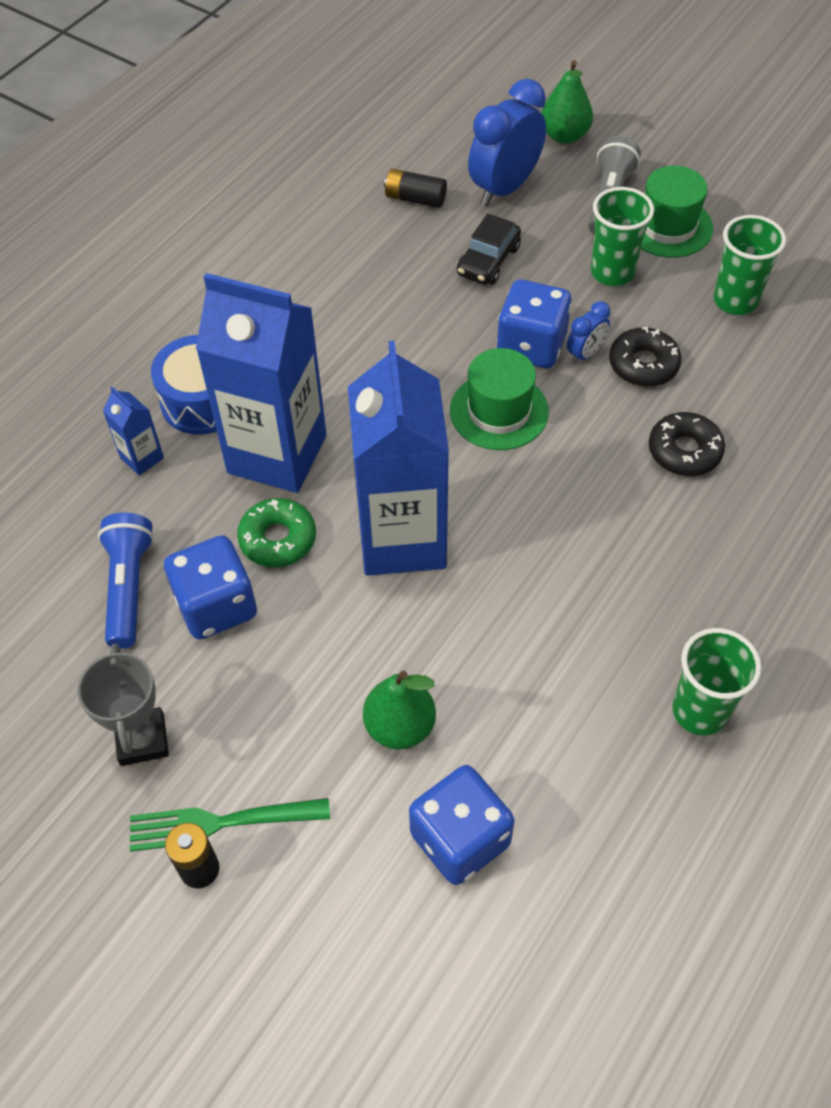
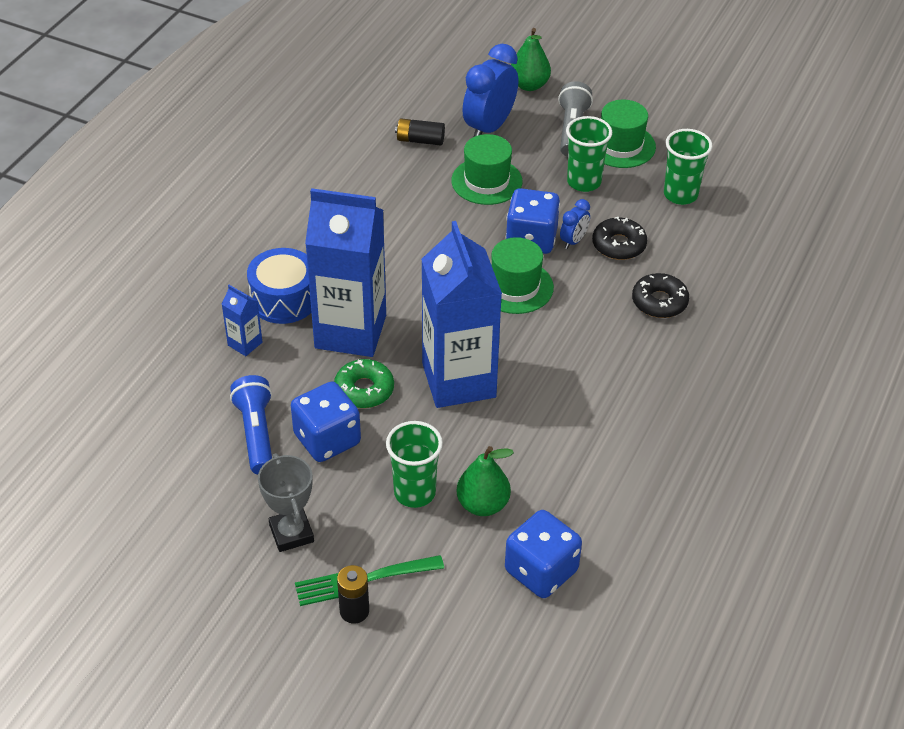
camera: 10 degrees left, 10 degrees down
(488, 261) = (486, 181): black car -> green hat
(699, 711) = (698, 472): green cup -> green cup (414, 492)

